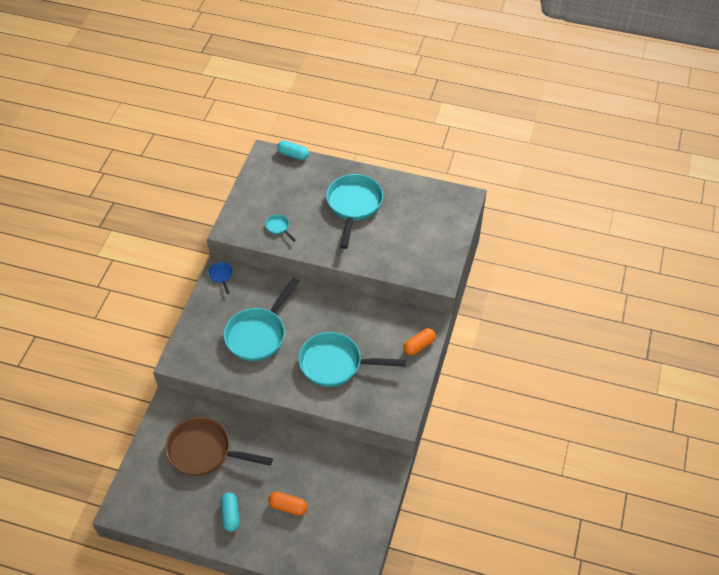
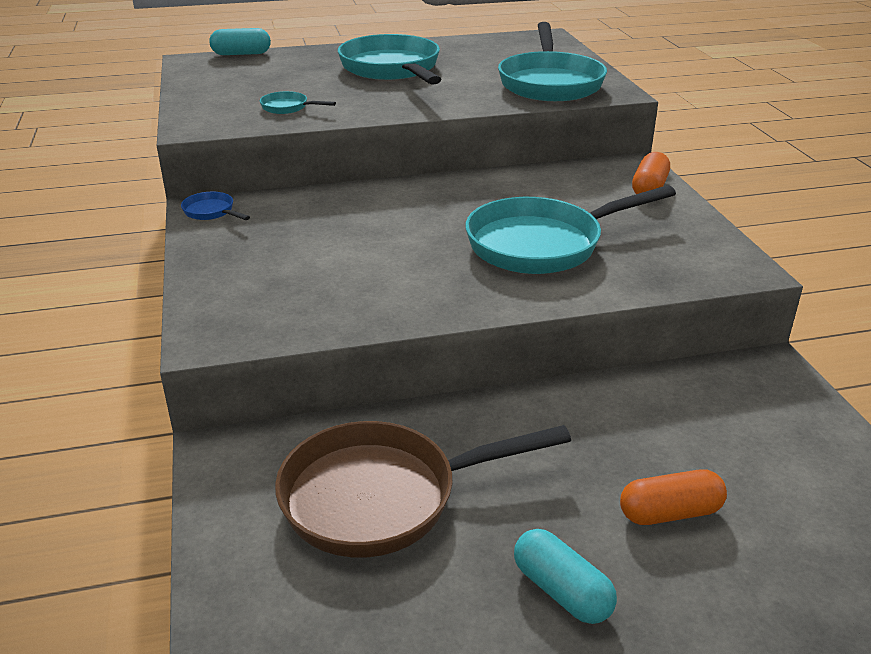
camera: 30 degrees left, 20 degrees down
(258, 334) = (356, 253): turquoise pan -> turquoise pan (550, 83)

